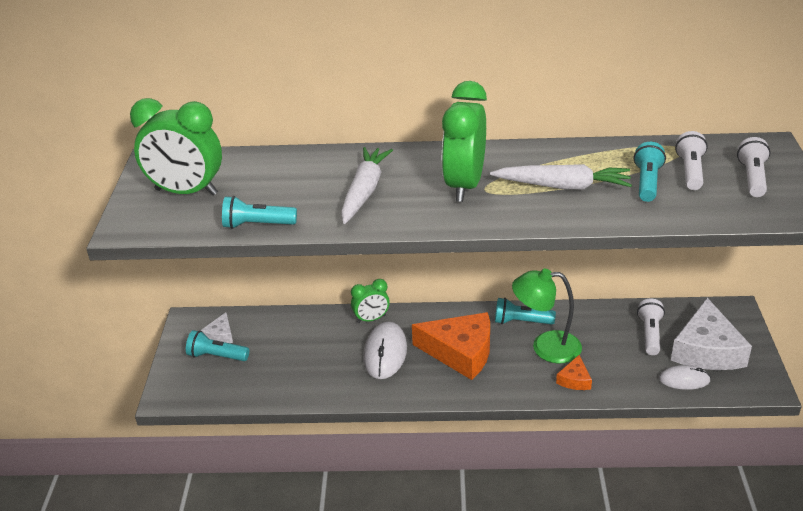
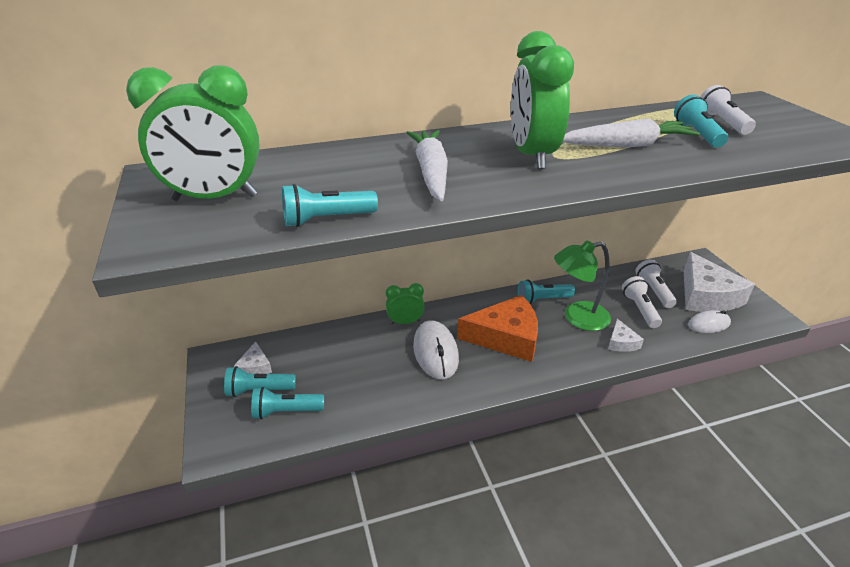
camera: 20 degrees left, 0 degrees up
(232, 378) = (286, 411): none -> turquoise flashlight
(371, 319) = (405, 322): green clock -> green clock turned 150 degrees counterclockwise
(575, 380) = (621, 342): orange cheese -> white cheese
(752, 178) = (778, 122): white flashlight -> white flashlight (640, 309)

